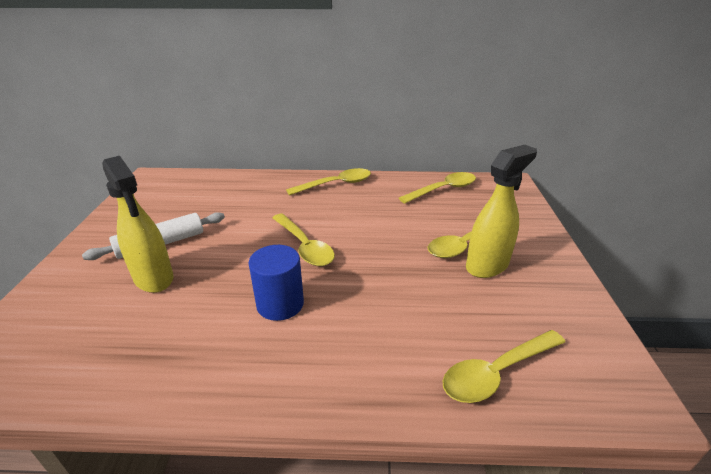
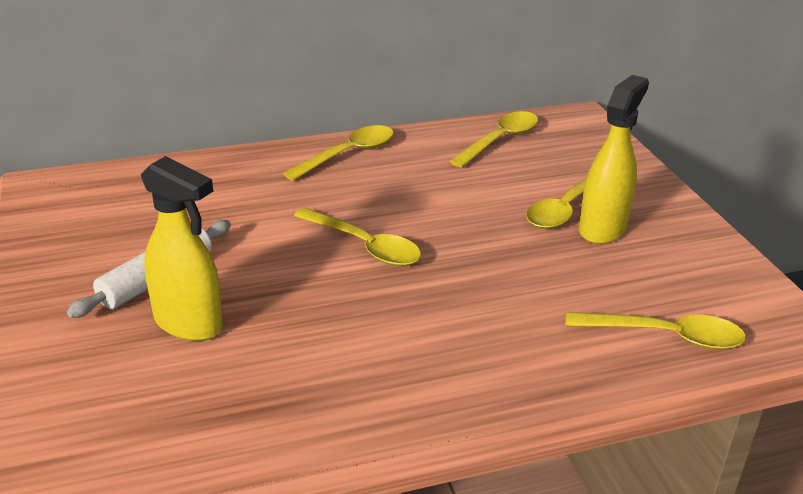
camera: 20 degrees left, 0 degrees up
(280, 304) = (384, 319): blue cylinder -> none
(497, 372) = (664, 336): yellow spoon -> yellow spoon turned 120 degrees counterclockwise

